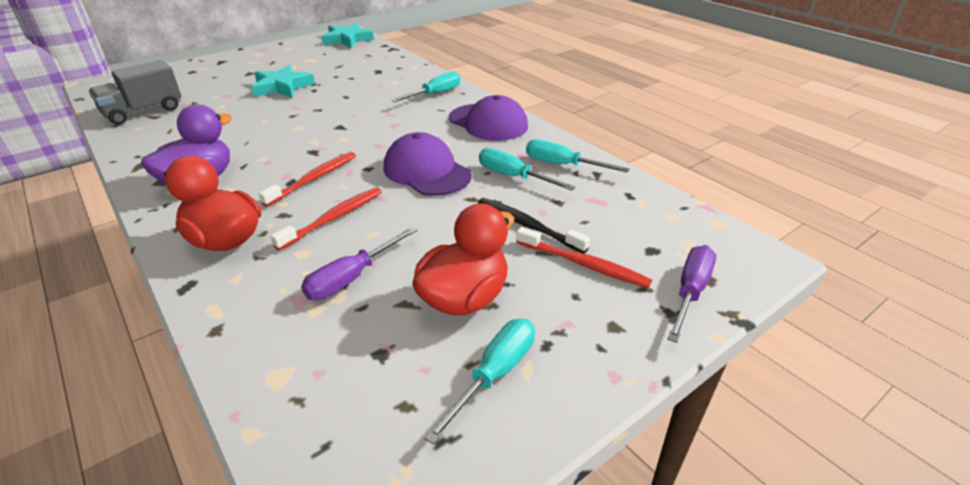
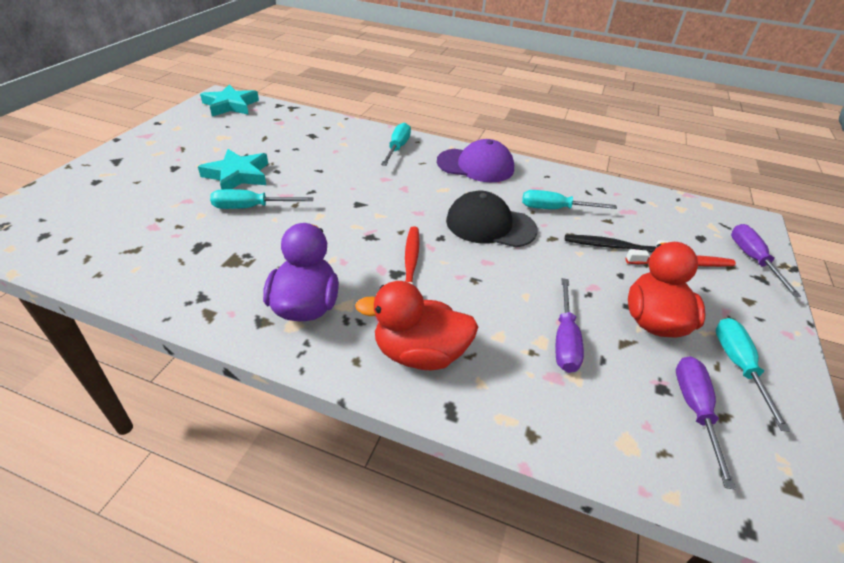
camera: 35 degrees left, 5 degrees up
(143, 112) = (111, 248): grey truck -> none
(334, 218) = (479, 294): red toothbrush -> none
(383, 385) = (694, 410): none -> purple screwdriver
(427, 171) = (490, 225): purple cap -> black cap
(562, 165) = (572, 188): turquoise screwdriver -> turquoise screwdriver (251, 207)

